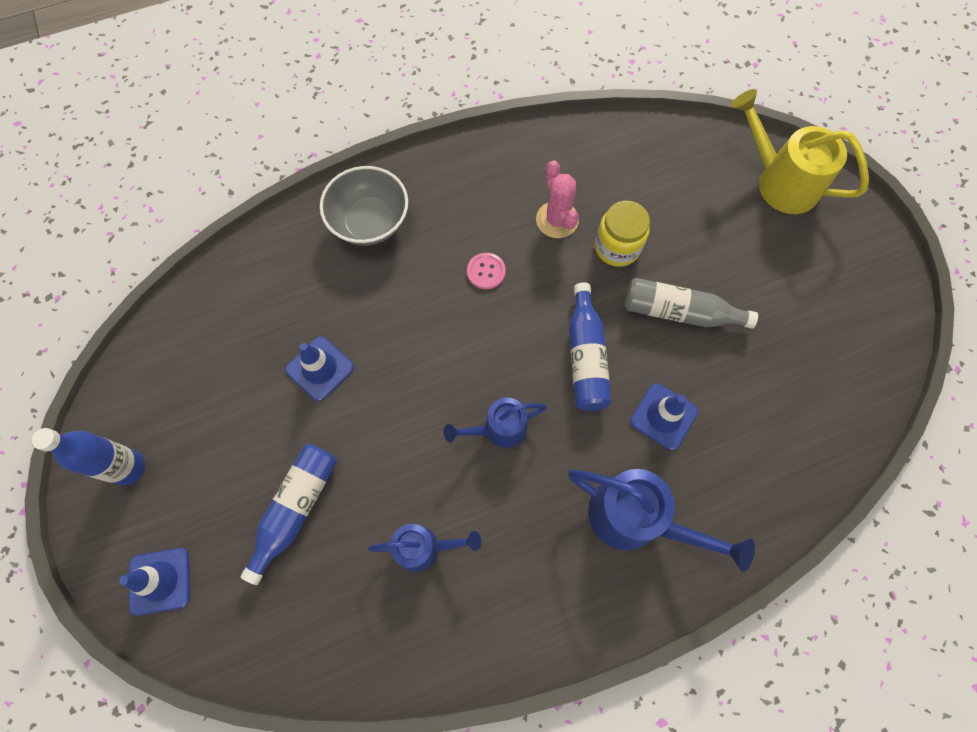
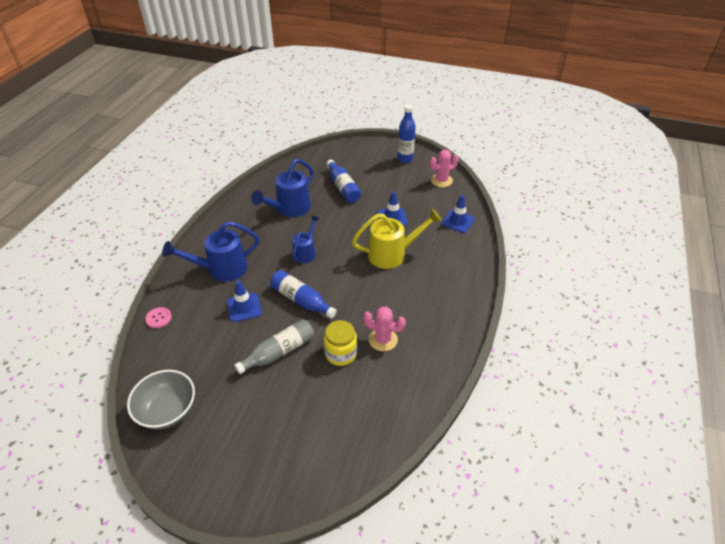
camera: 130 degrees right, 25 degrees down
(159, 363) = (441, 180): none -> pink cactus
(160, 581) = (356, 151): blue traffic cone -> blue traffic cone (458, 221)
(370, 222) = (452, 269): grey bowl -> grey bowl (167, 411)
(424, 547) = (289, 209): blue watering can -> blue watering can, size x1.63
(486, 271) = (382, 293): pink button -> pink button (158, 318)
(779, 181) = (294, 475): yellow watering can -> yellow watering can (392, 254)

